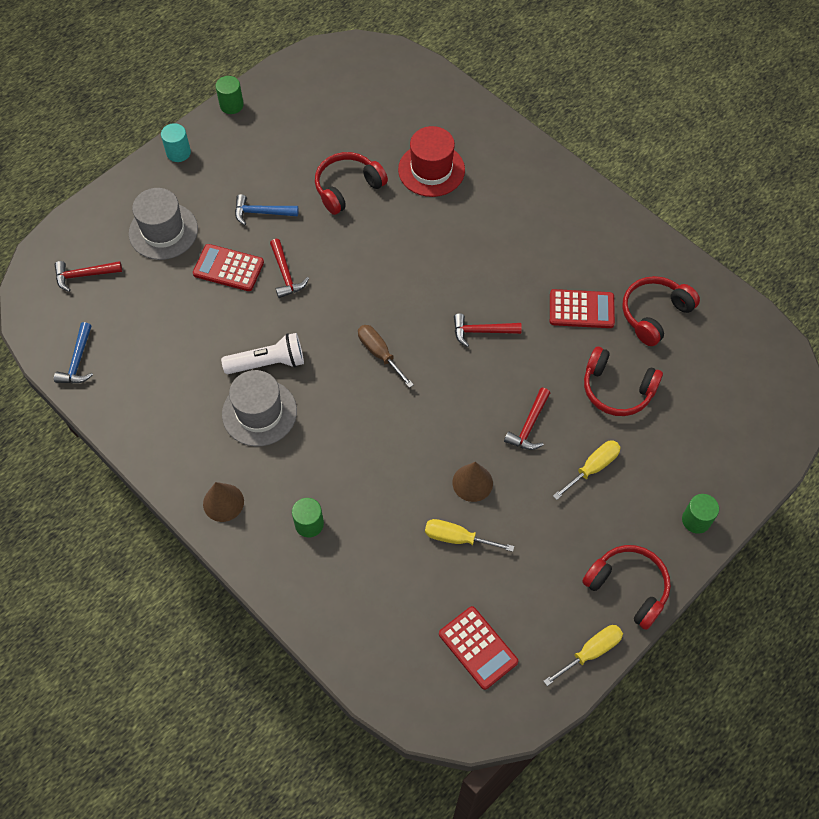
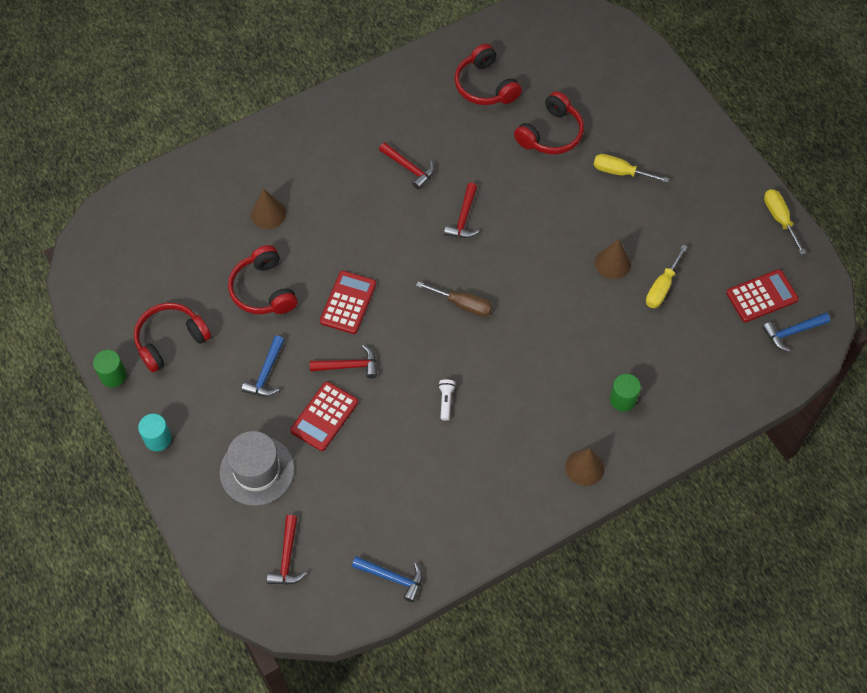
camera: 75 degrees left, 0 degrees up
(259, 412) = (498, 419): grey hat -> none
(268, 363) = (446, 401): white flashlight -> white flashlight, size x0.51
(379, 353) = (463, 305): brown screwdriver -> brown screwdriver turned 135 degrees counterclockwise
(431, 170) = (268, 213): red hat -> brown cone
(440, 690) = (792, 332): none -> blue hammer
(529, 425) = (568, 207): red hammer -> red hammer (409, 168)
(581, 309) = (464, 137): red calculator -> red calculator (348, 302)
(593, 468) = (620, 172): yellow screwdriver -> yellow screwdriver turned 45 degrees counterclockwise
(628, 587) = (731, 178): red headphones -> red headphones (170, 340)
(696, 520) = (683, 116): green cylinder -> none

